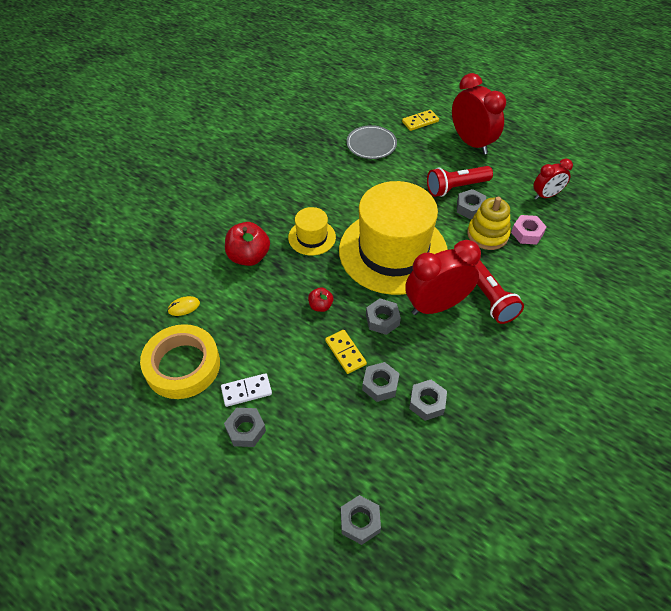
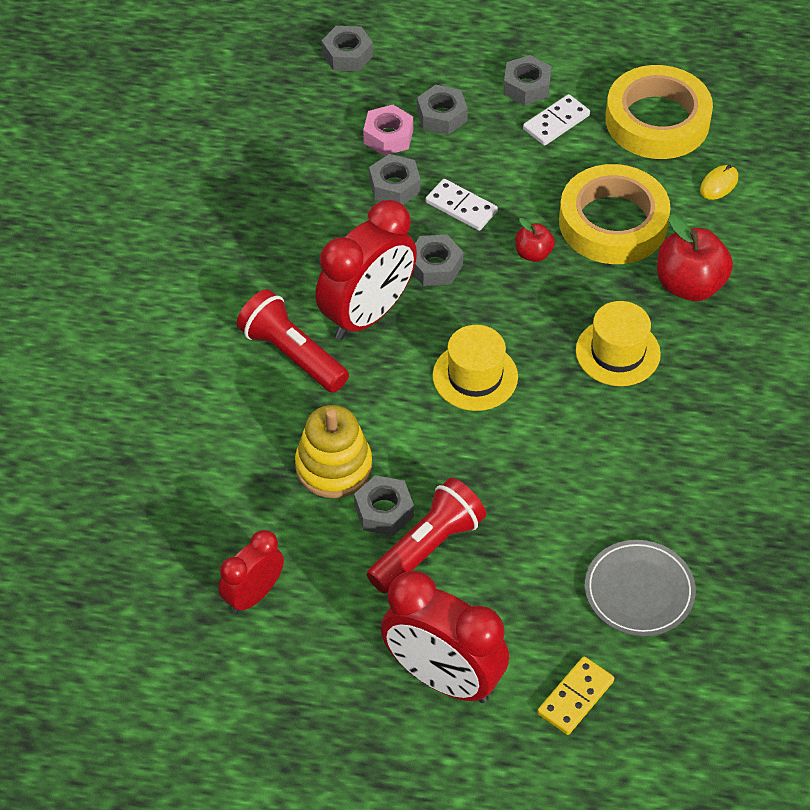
camera: 155 degrees right, 0 degrees up
(262, 307) = (613, 222): none -> yellow tape
(345, 352) = (461, 207): yellow domino -> white domino
(393, 251) = (475, 376): yellow hat -> yellow hat, size x0.45
(427, 403) = (325, 187): grey nut -> grey nut (441, 116)
(527, 233) = (266, 495): pink nut -> pink nut (388, 136)

